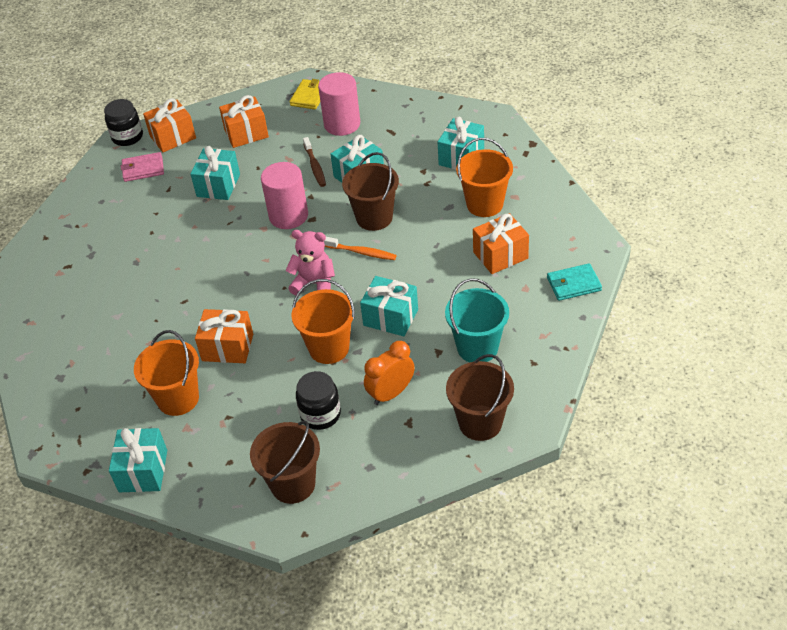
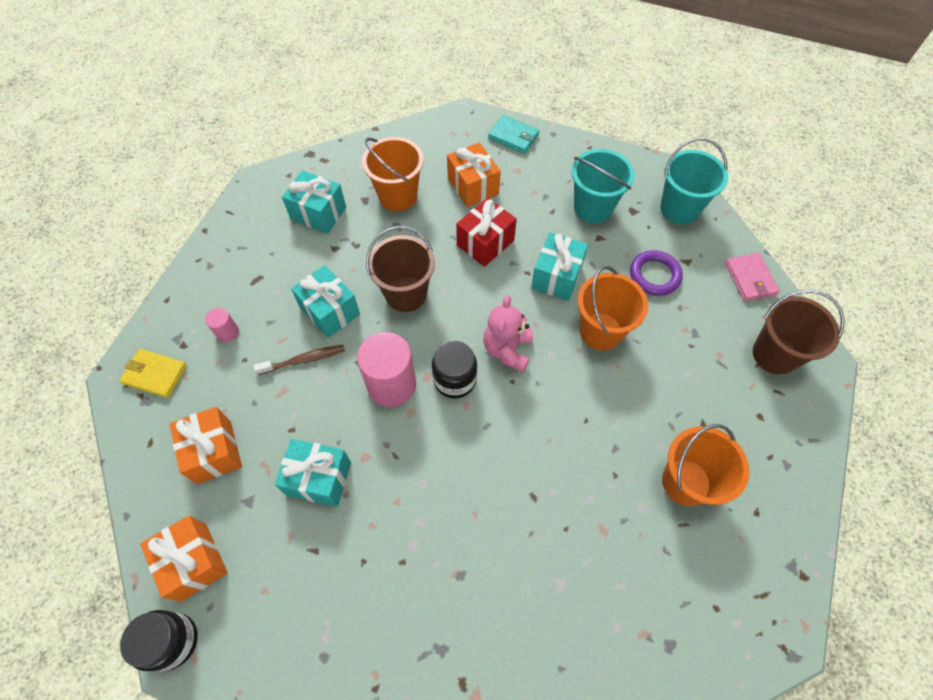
camera: 95 degrees left, 15 degrees up
(143, 169) = (260, 599): pink wallet -> pink wallet (750, 279)
(143, 471) = (789, 507): turquoise gift -> none
(227, 347) = (606, 435): orange gift -> none
(320, 414) = (688, 335): black jar -> black jar (455, 379)
(342, 124) = (228, 332): pink cylinder -> pink cylinder, size x0.48
(361, 252) = (461, 305): orange toothbrush -> none
(391, 393) = (654, 275): orange clock -> purple ring
(430, 266) = (485, 243): none -> red gift
(480, 423) = (679, 208): brown bucket -> turquoise bucket
(573, 284) = (513, 136): turquoise wallet -> turquoise wallet turned 45 degrees counterclockwise

